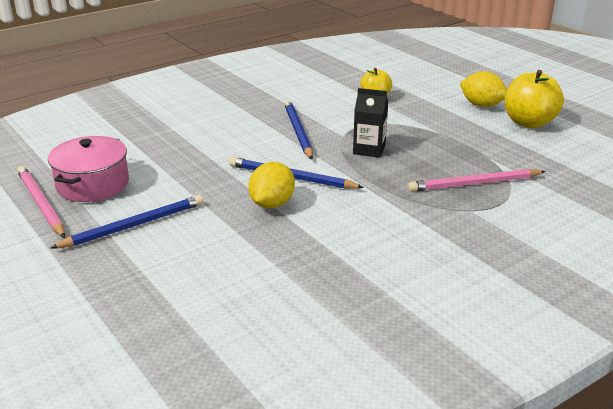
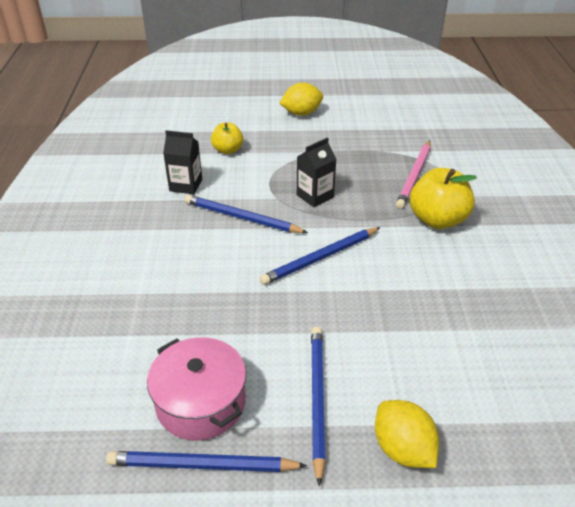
camera: 55 degrees left, 10 degrees up
(41, 204) = (202, 465): pink pencil -> blue pencil
(272, 204) = (355, 289): yellow lemon -> yellow lemon (402, 449)
(307, 100) = (186, 185): none -> black carton
(529, 122) = (350, 110): yellow apple -> yellow apple (437, 220)

